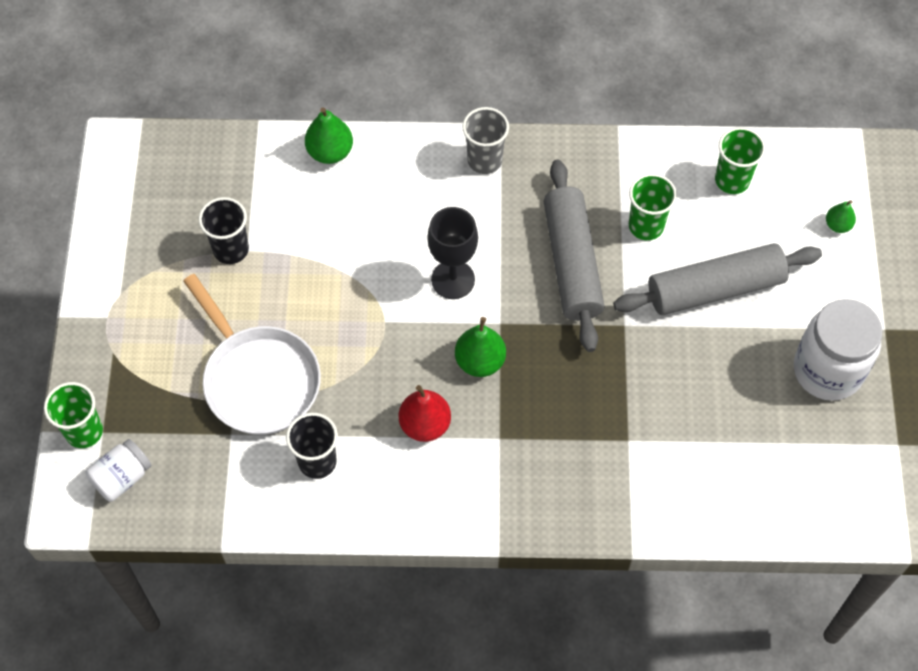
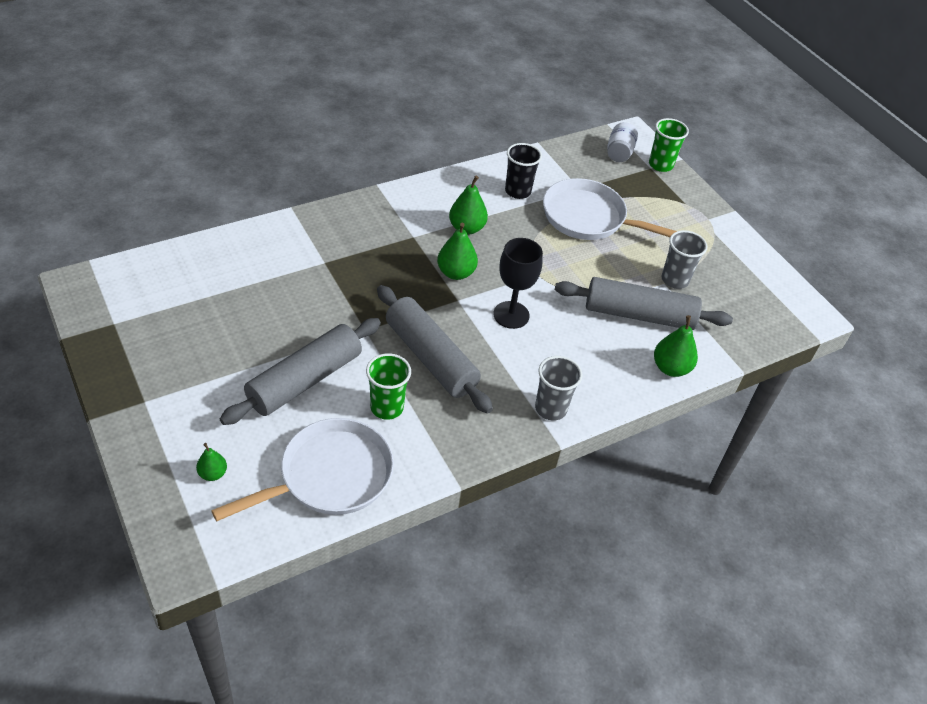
camera: 145 degrees right, 15 degrees down
(231, 249) = (675, 280): black cup -> grey cup
(311, 223) = (639, 315): none -> grey rolling pin
(425, 425) = (466, 228): red pear -> green pear
(732, 180) = (329, 476): green cup -> white pan
(827, 370) = (187, 354): white jar -> none

